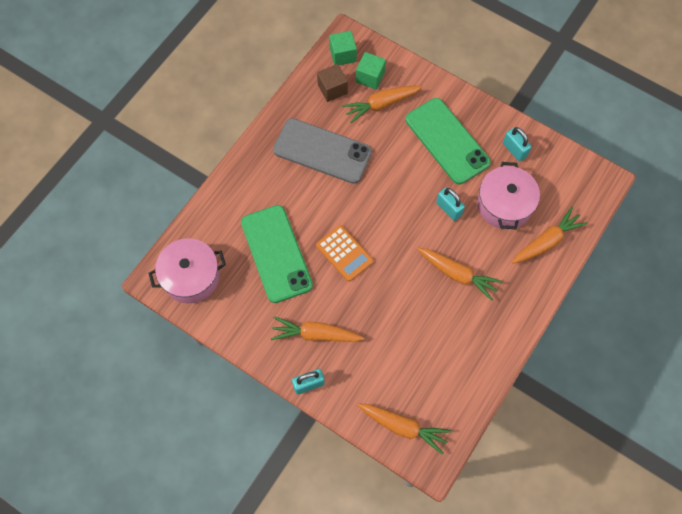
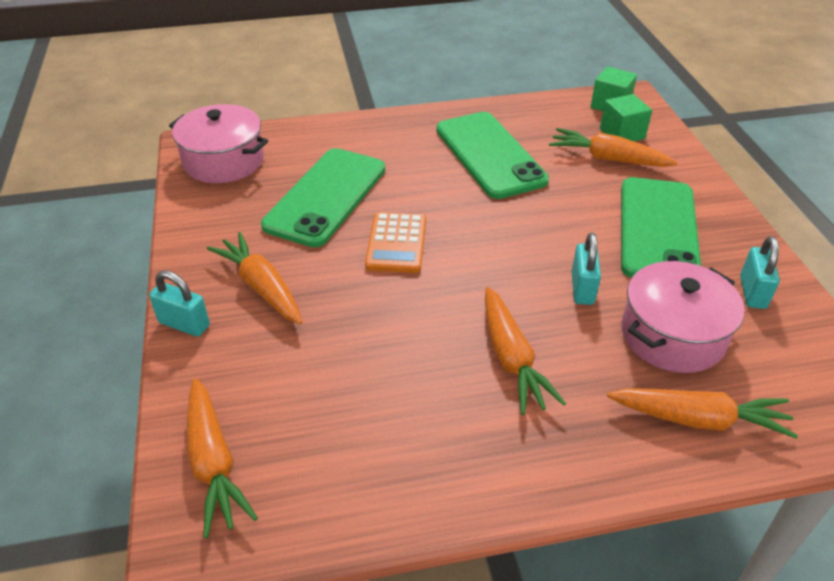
camera: 45 degrees right, 25 degrees down
(322, 151) = (489, 155): grey phone -> green phone
(332, 89) = (565, 120): brown cube -> none

